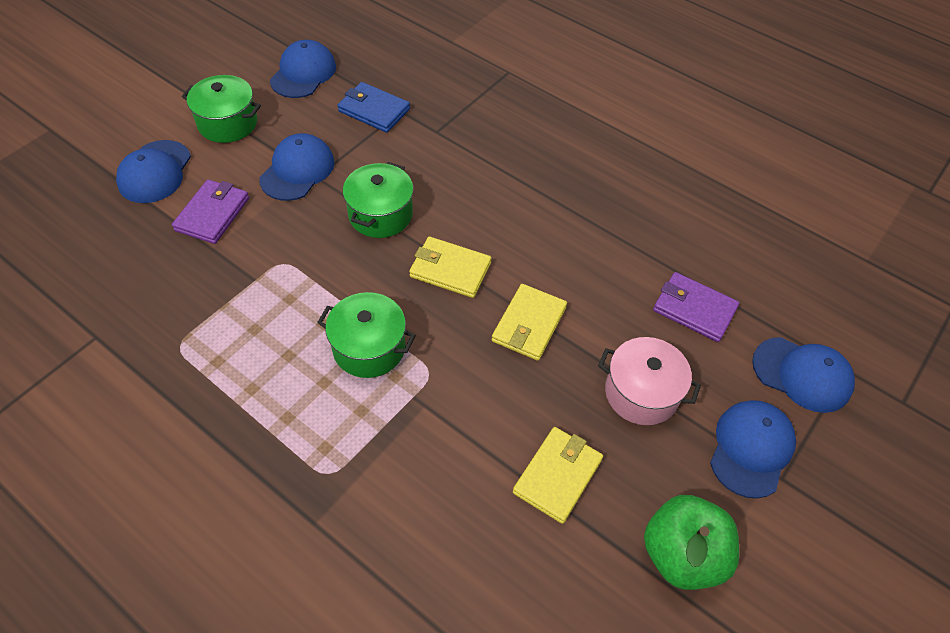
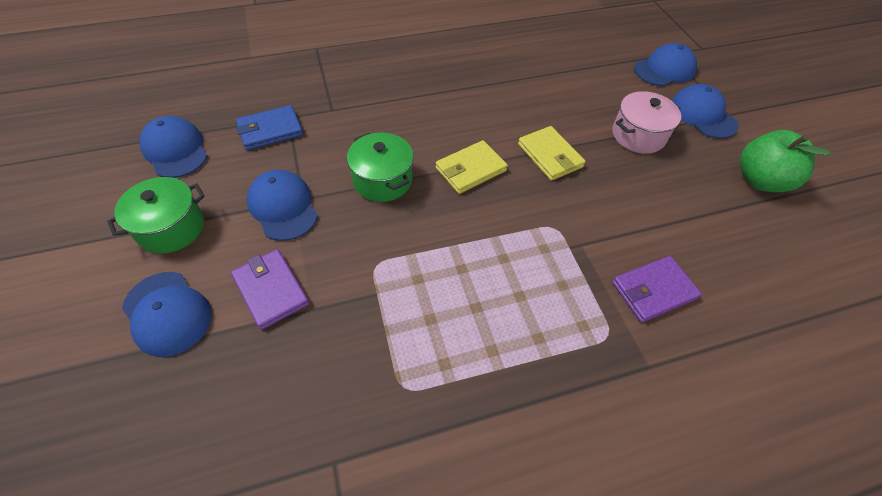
camera: 55 degrees left, 0 degrees up
(369, 348) = (507, 251): green pot -> none
(557, 476) = (678, 205): yellow wallet -> none
(694, 309) = (591, 81): purple wallet -> purple wallet (653, 291)

